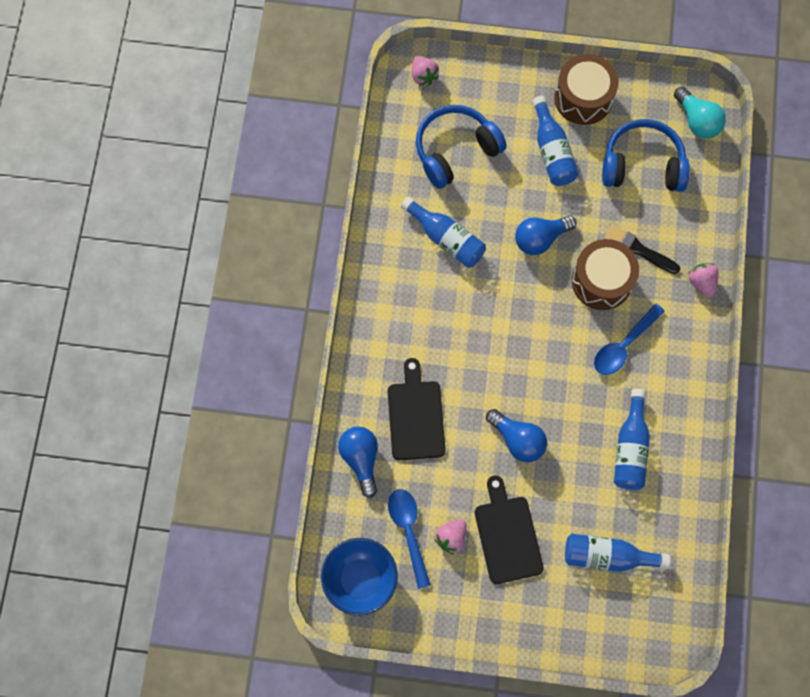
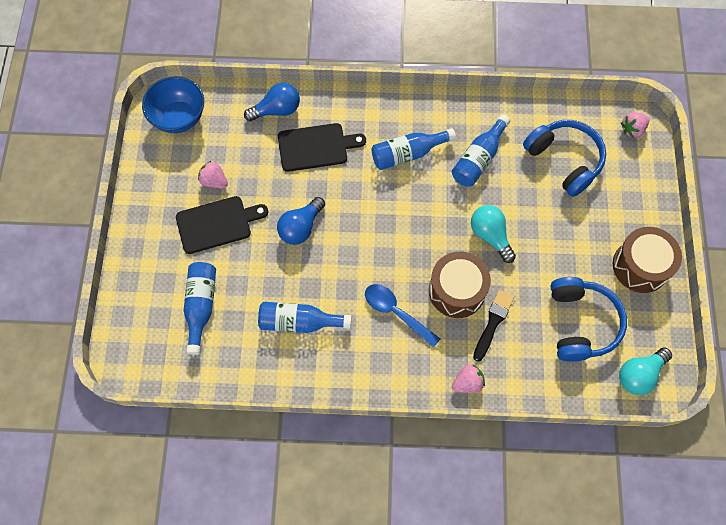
camera: 85 degrees right, 5 degrees down
(408, 531) = (218, 149): blue spoon -> none
(540, 239) = (490, 235): blue light bulb -> turquoise light bulb
(552, 151) = (579, 241): blue bottle -> blue bottle (408, 154)

